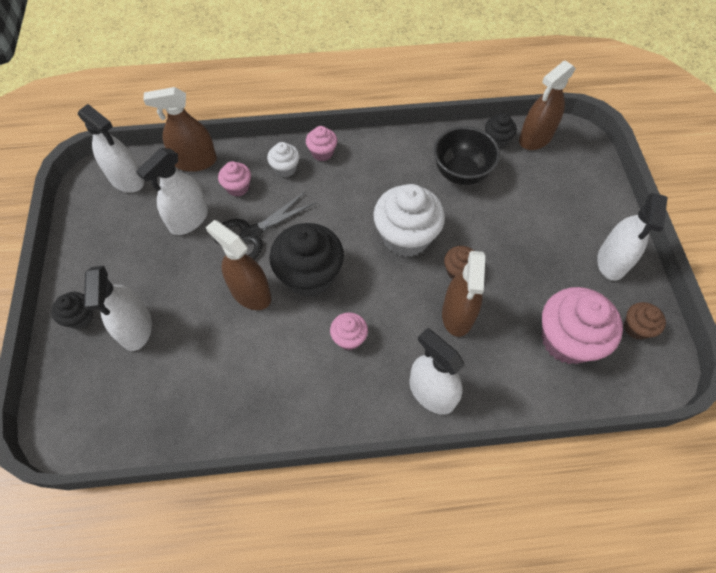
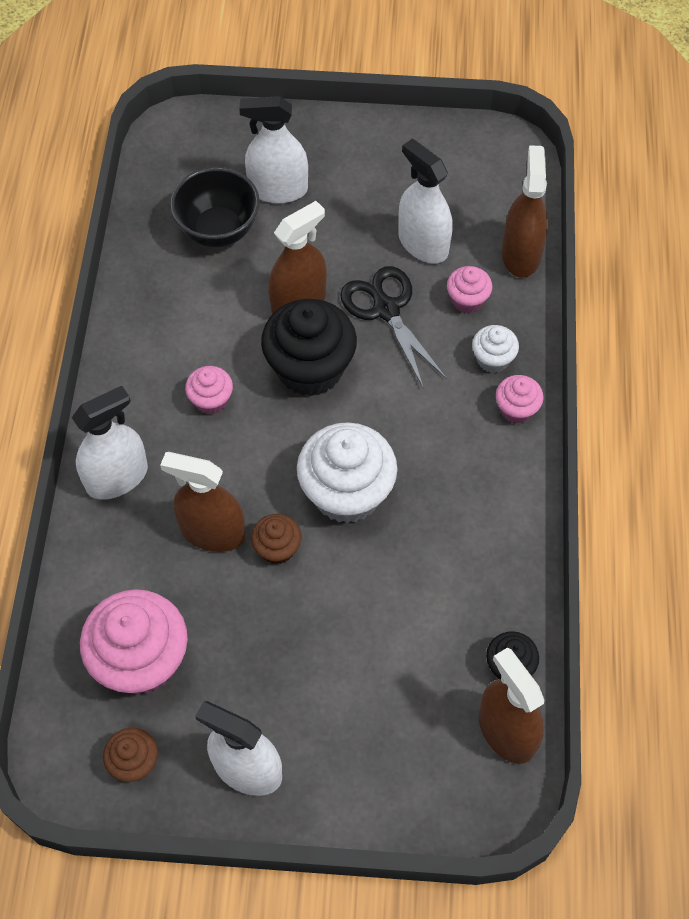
camera: 100 degrees right, 0 degrees up
(80, 317) = (304, 139): black cupcake -> none
(126, 179) = (500, 179): white spray bottle -> none
(461, 173) = (449, 593): black bowl -> black bowl (218, 230)

